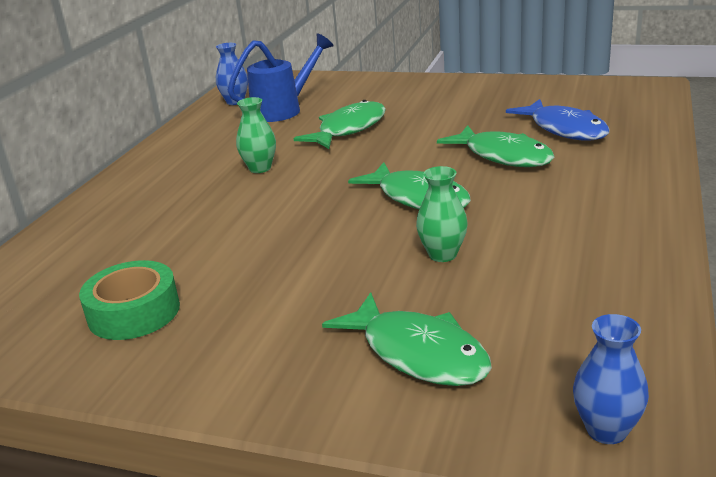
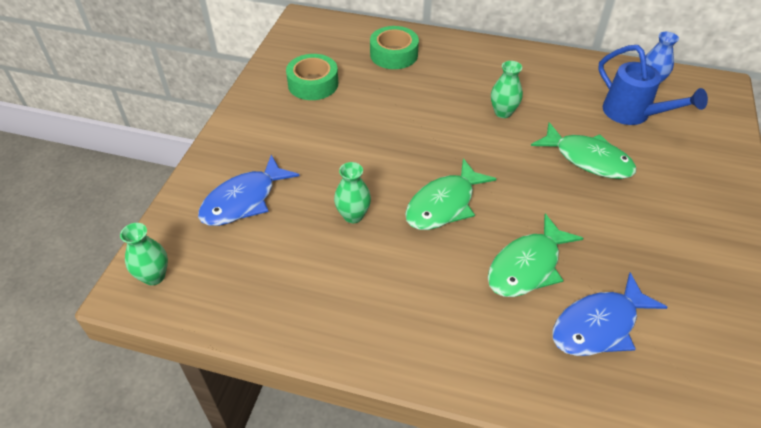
camera: 85 degrees right, 20 degrees up
(95, 243) = (394, 54): none -> green tape
(418, 353) = (244, 200): green fish -> blue fish
(606, 430) = (154, 276): blue vase -> green vase

